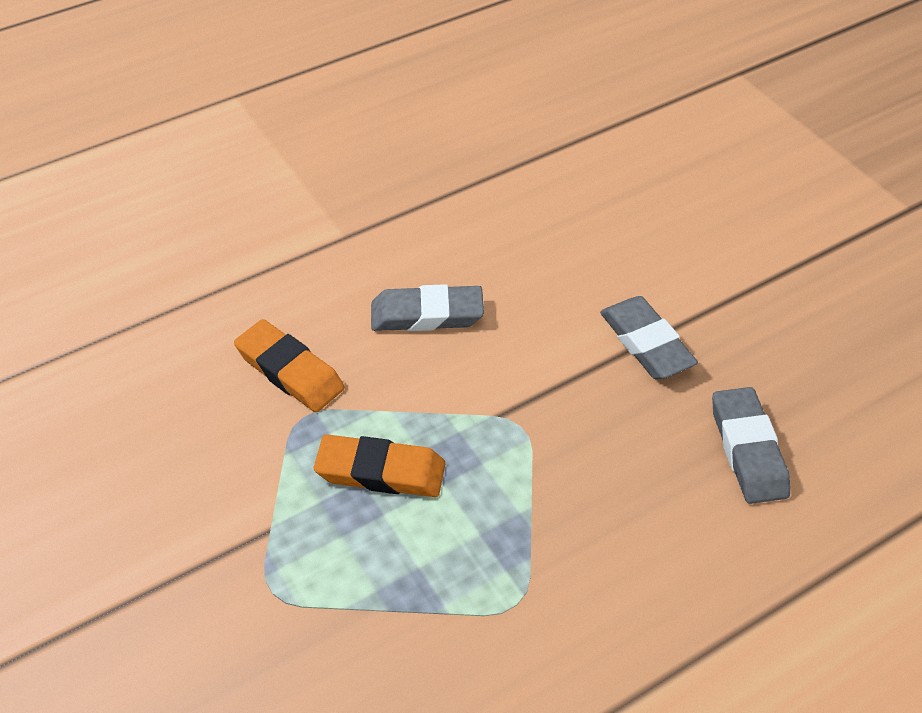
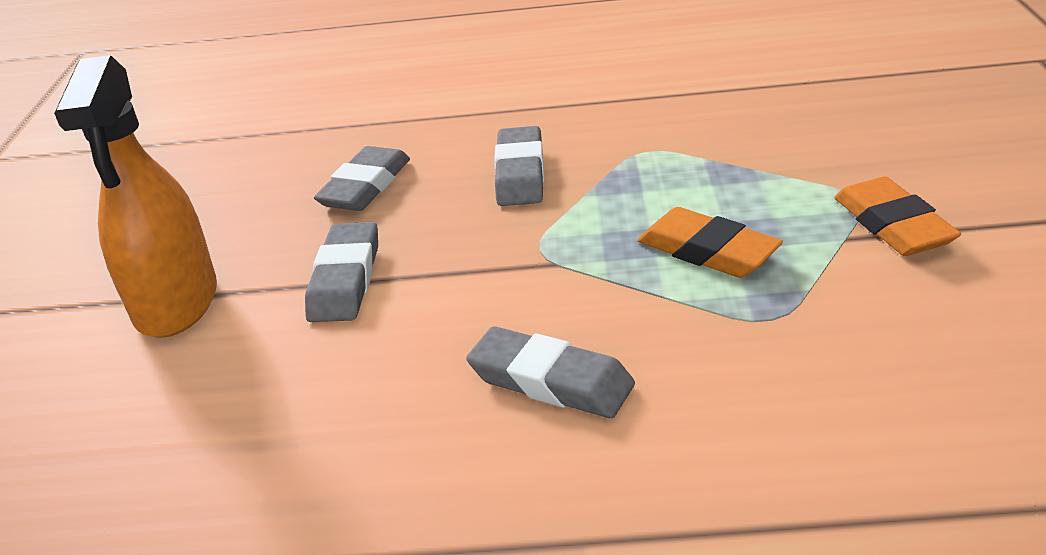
camera: 145 degrees left, 15 degrees down
(289, 371) = (768, 369): orange eraser -> orange eraser (893, 225)
(617, 520) = (520, 173): none -> grey eraser
(746, 281) = (176, 303): none -> orange spray bottle

